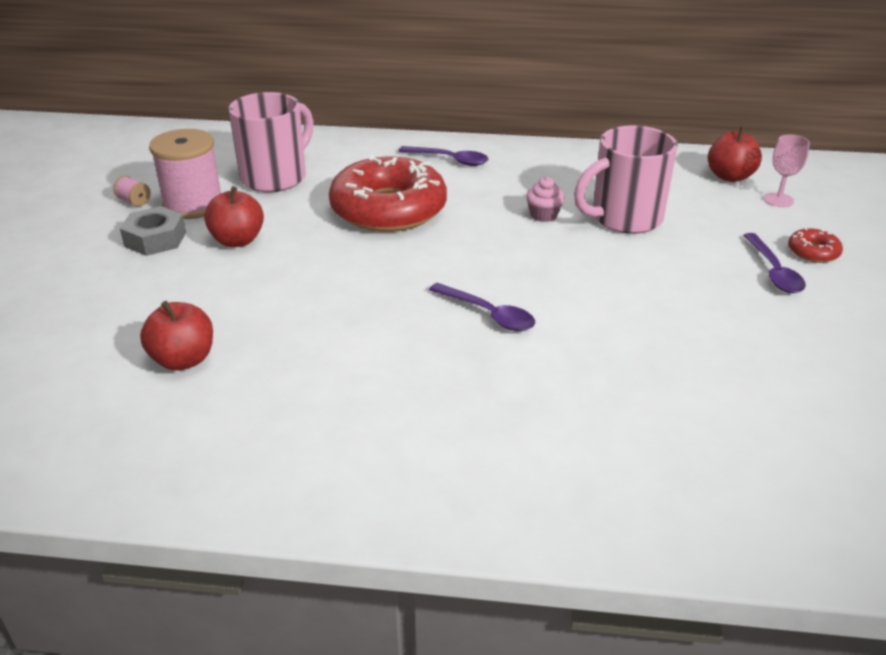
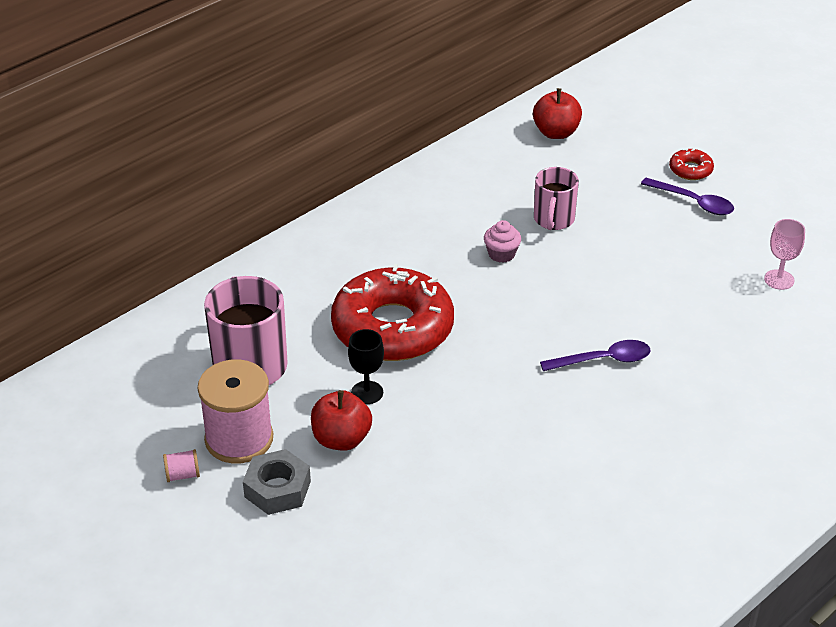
camera: 50 degrees left, 5 degrees up
(183, 360) = (496, 547): red apple -> none
(302, 229) = (367, 392): none -> black goblet
(449, 160) = (350, 249): purple spoon -> none
(624, 219) = (553, 220): pink mug -> pink mug, size x0.62
(778, 200) = (613, 136): pink goblet -> pink goblet (779, 280)

